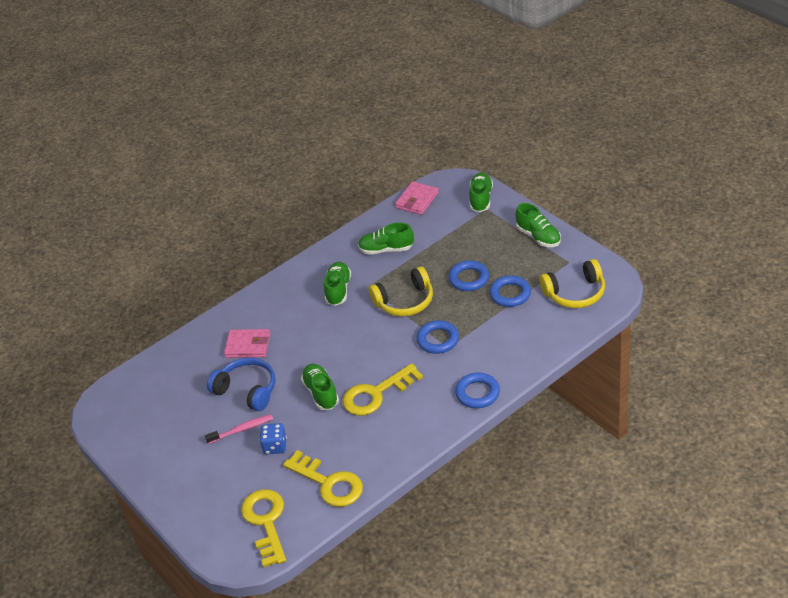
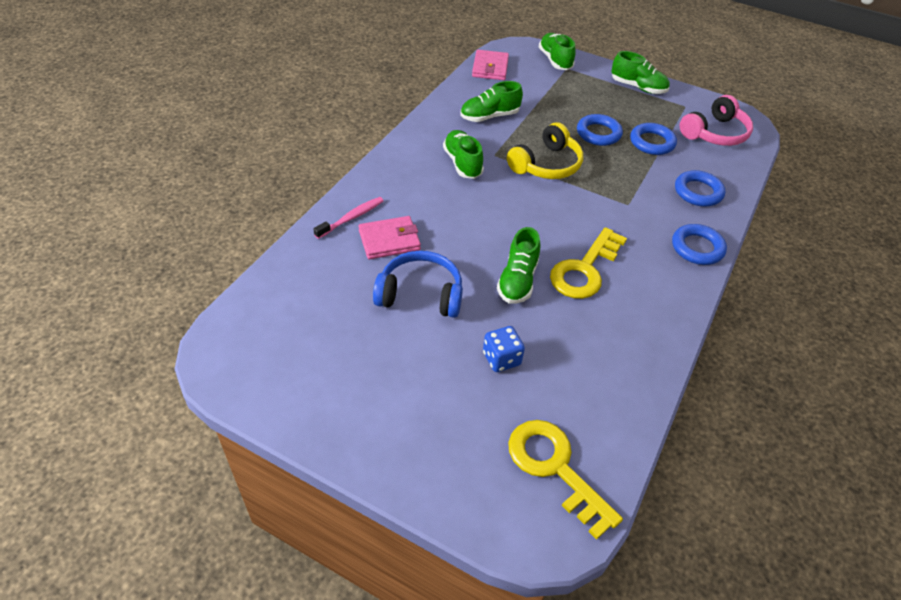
camera: 30 degrees left, 5 degrees up
(242, 429) = (443, 346): pink toothbrush -> pink toothbrush (351, 218)
(321, 393) = (517, 280): green shoe -> green shoe turned 120 degrees counterclockwise
(329, 483) = (603, 392): yellow key -> none
(438, 340) = (611, 198): blue ring -> blue ring (698, 192)
(575, 293) = (715, 133): yellow headphones -> pink headphones

